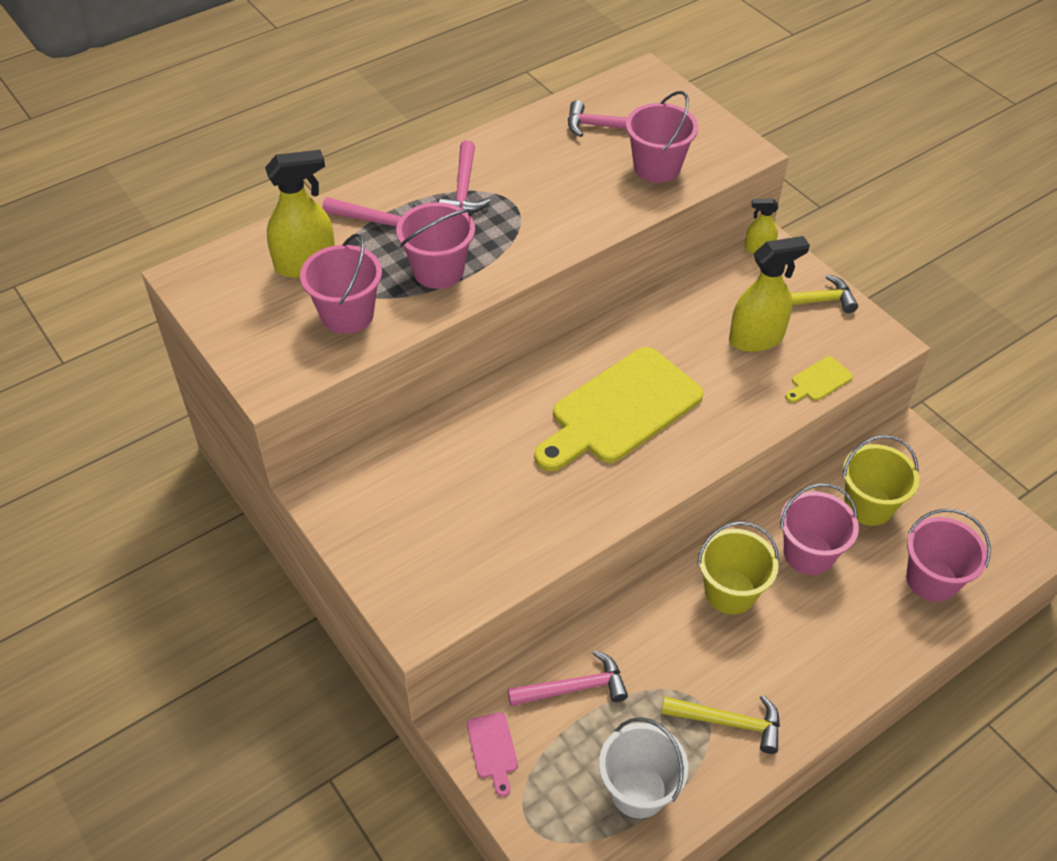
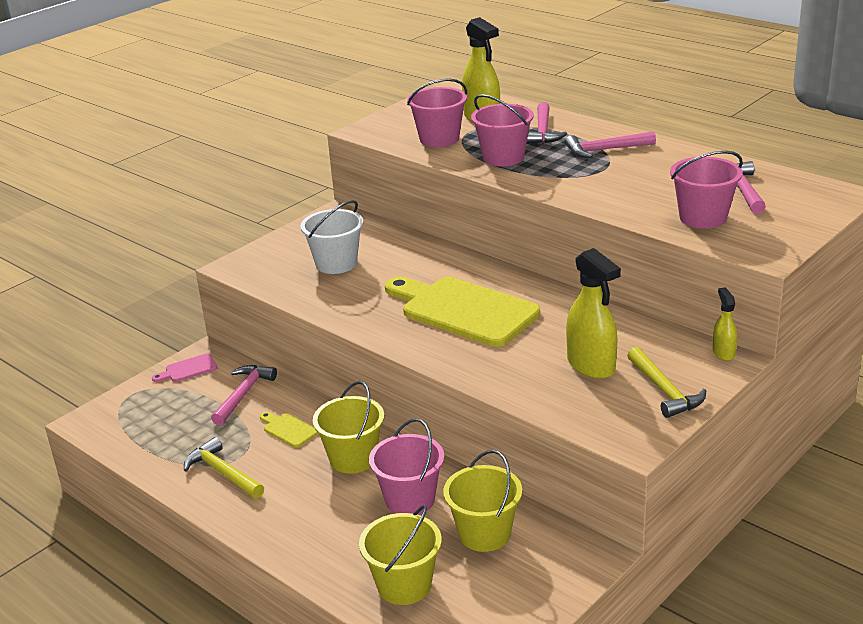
camera: 80 degrees right, 20 degrees down
(573, 688) = (243, 394): pink hammer -> pink hammer turned 135 degrees counterclockwise
(638, 790) = (159, 436): white bucket -> white bucket (336, 263)
(728, 722) = (223, 473): yellow hammer -> yellow hammer turned 135 degrees clockwise
(819, 381) = (553, 406): yellow cutting board -> yellow cutting board (288, 429)
(931, 580) = (404, 585): pink bucket -> yellow bucket

